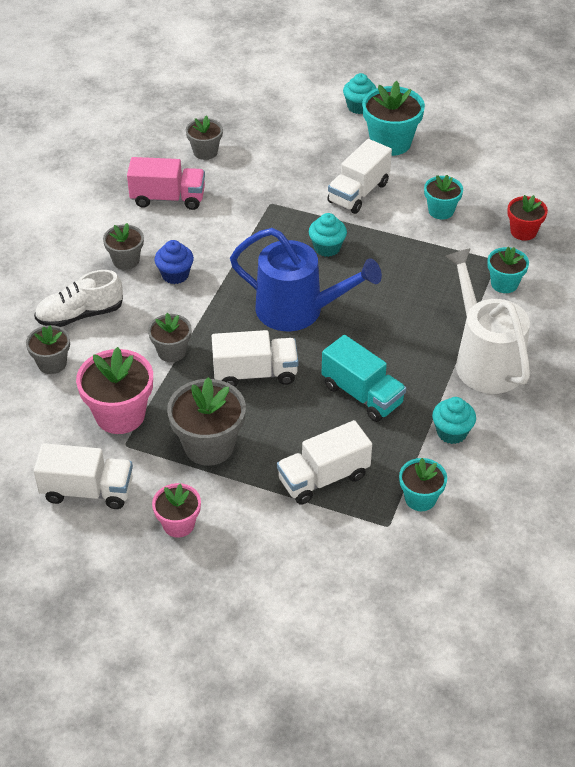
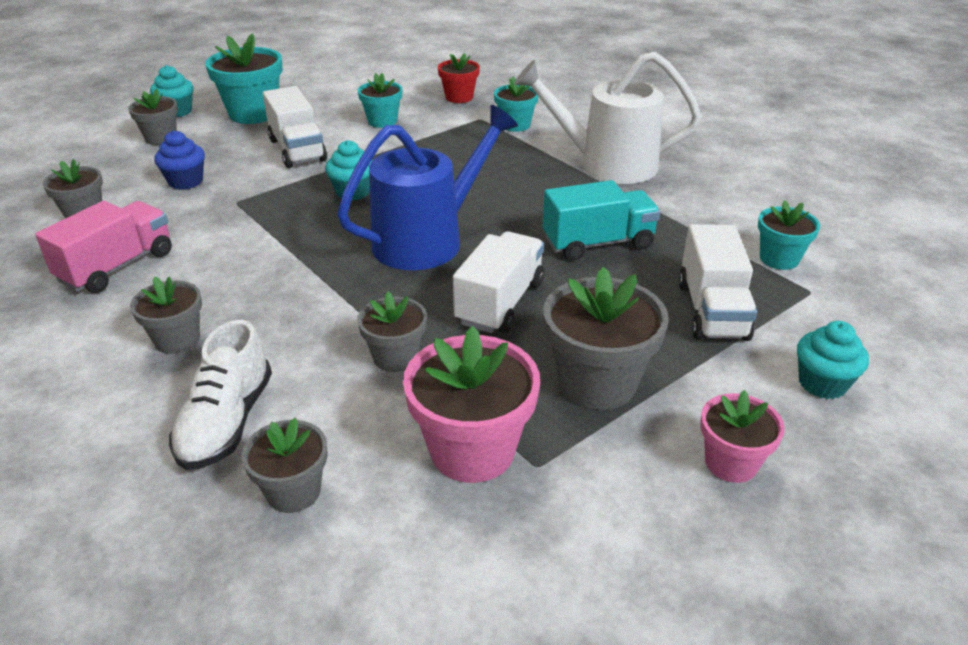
camera: 60 degrees left, 10 degrees down
(87, 491) = (607, 546): white truck -> none
(175, 275) = (259, 307): blue cupcake -> blue cupcake (185, 181)
(317, 123) = (161, 138): none -> grey flower pot
(451, 432) = (693, 211): turquoise cupcake -> turquoise cupcake (822, 383)

